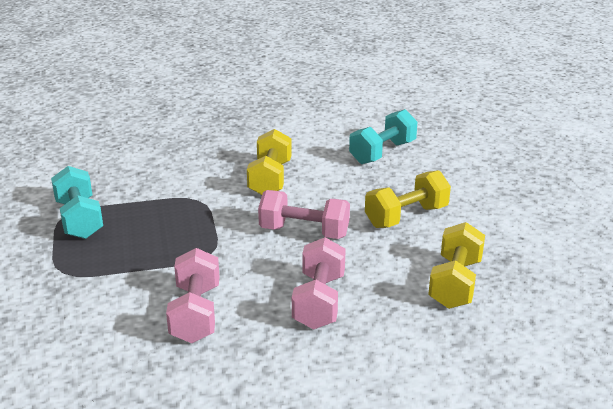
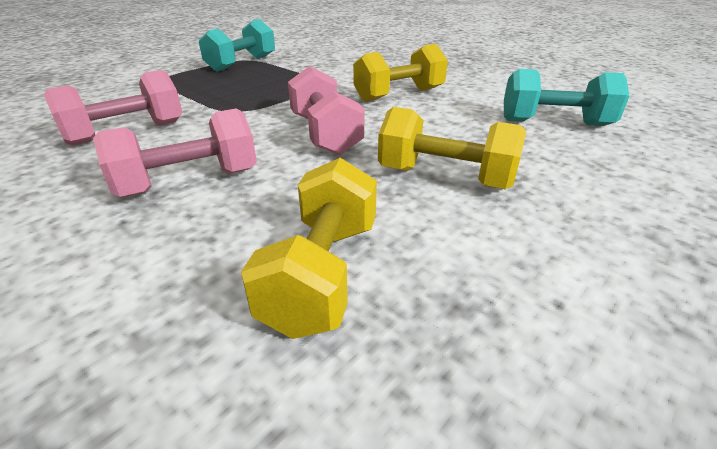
camera: 55 degrees right, 5 degrees up
(455, 283) = (322, 273): yellow dumbbell -> yellow dumbbell turned 60 degrees counterclockwise

